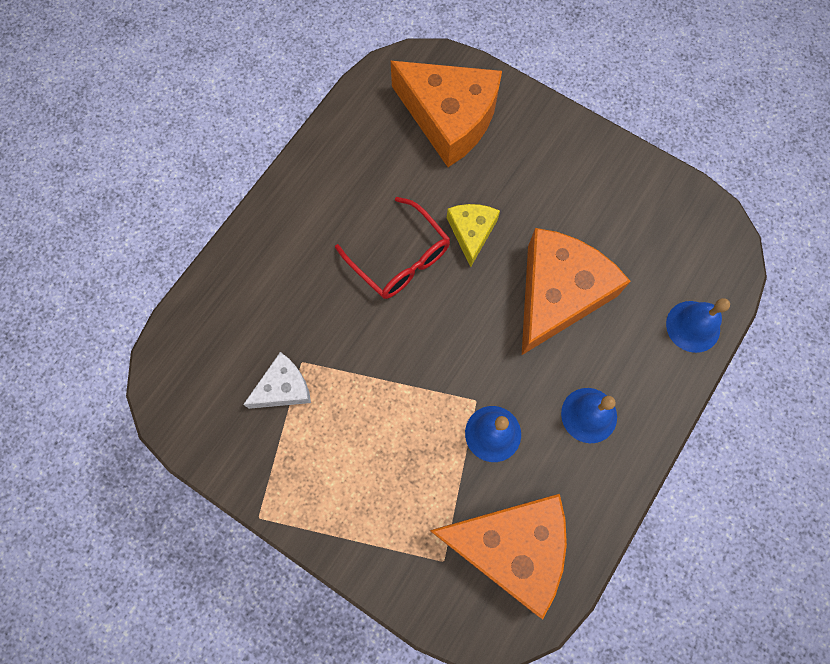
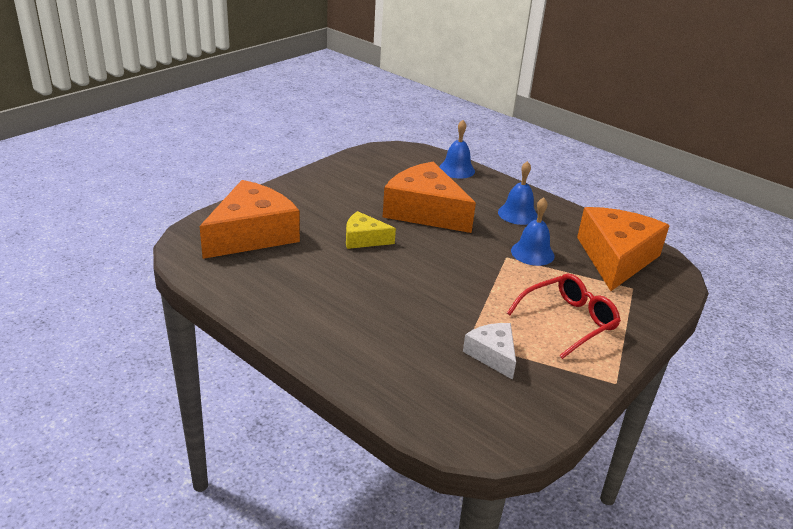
camera: 85 degrees left, 40 degrees down
(400, 258) = (377, 276): red glasses -> red glasses (568, 321)

